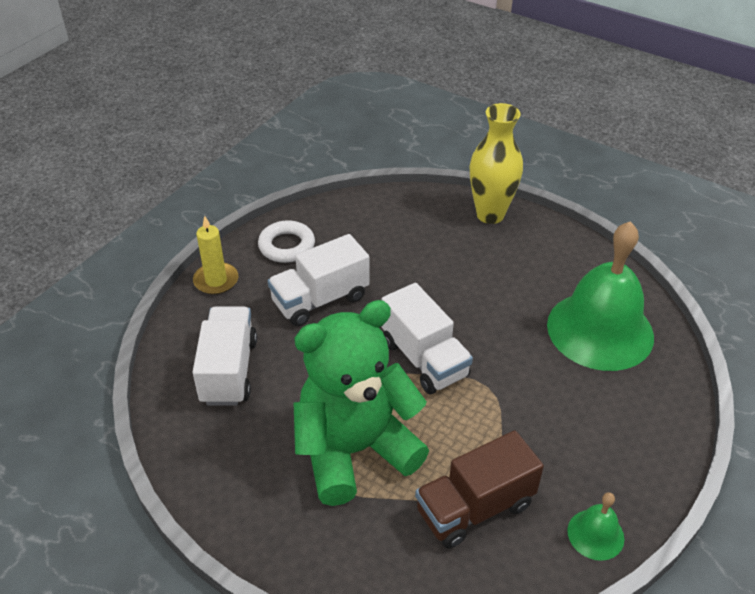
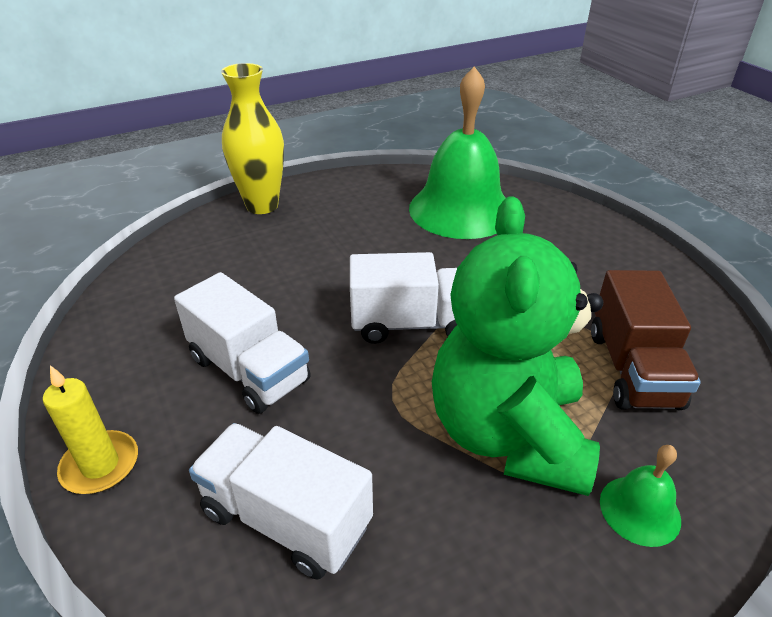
camera: 60 degrees left, 5 degrees down
(286, 246) = (126, 364): white ring -> none
(320, 300) = (249, 370): white truck -> white truck turned 45 degrees counterclockwise
(595, 534) = (690, 306): green bell -> green bell (639, 510)

